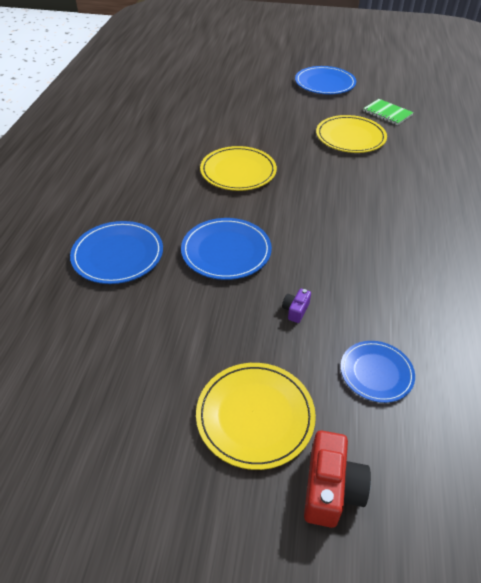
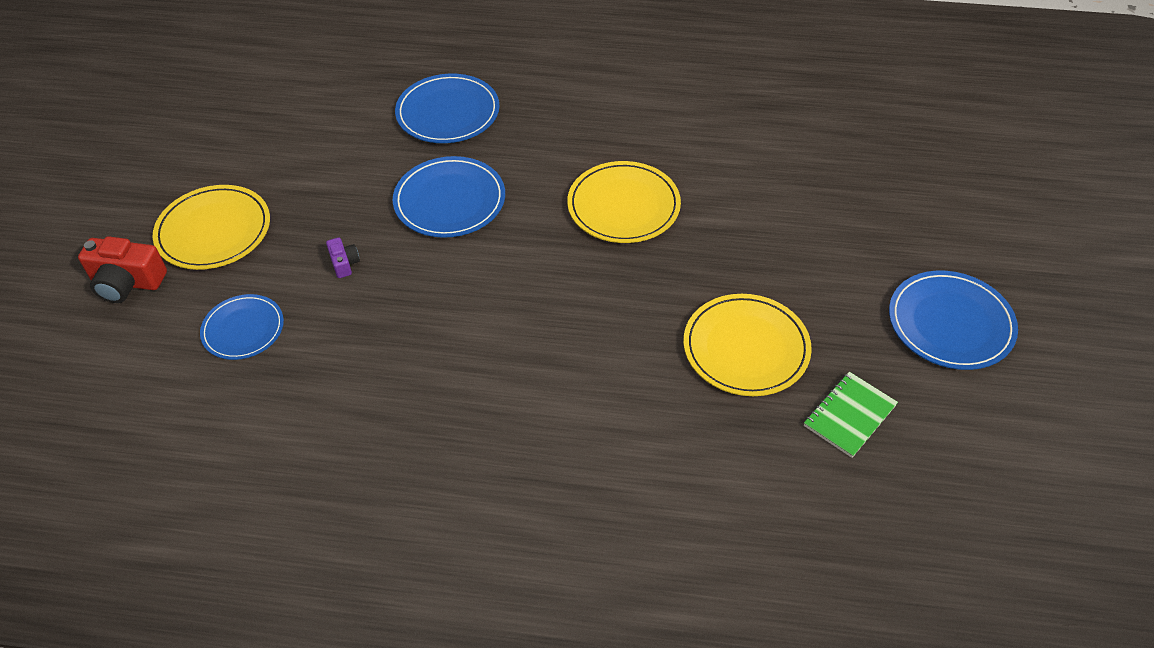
camera: 90 degrees right, 5 degrees up
(295, 310) = (344, 263): purple camera -> purple camera turned 45 degrees clockwise

